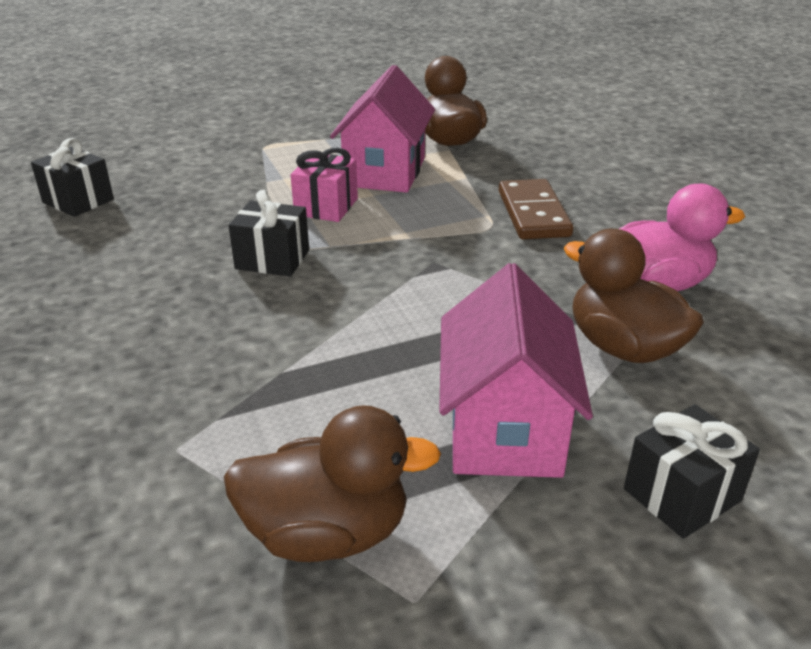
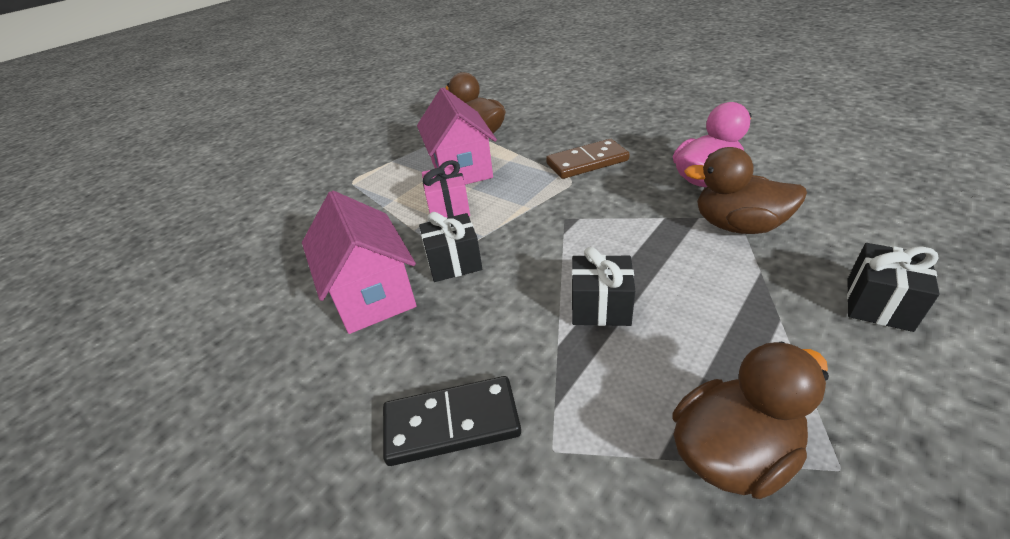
camera: 25 degrees left, 5 degrees up
(78, 201) = (240, 281): black gift -> black gift (600, 307)
(119, 388) = (451, 423): none -> black domino
(504, 429) = (741, 312): pink house -> pink house (372, 294)
(533, 213) = (587, 162): brown domino -> brown domino turned 75 degrees counterclockwise

